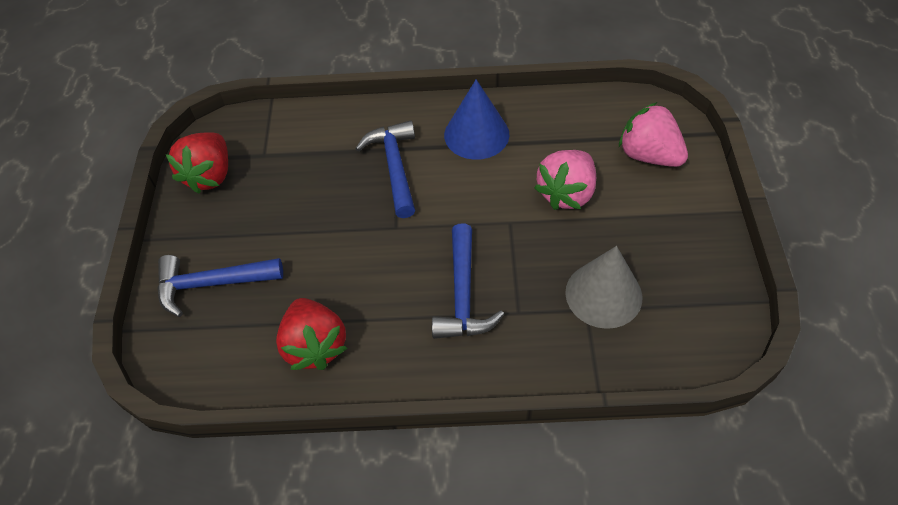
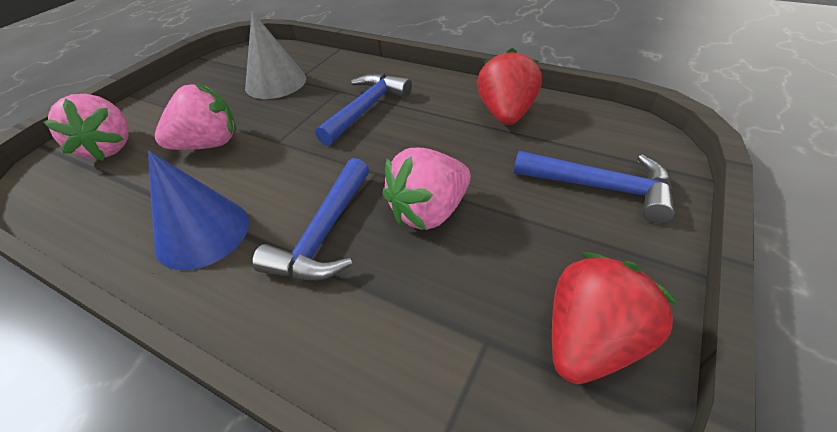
camera: 150 degrees left, 10 degrees down
(333, 210) = (429, 212): none -> pink strawberry

